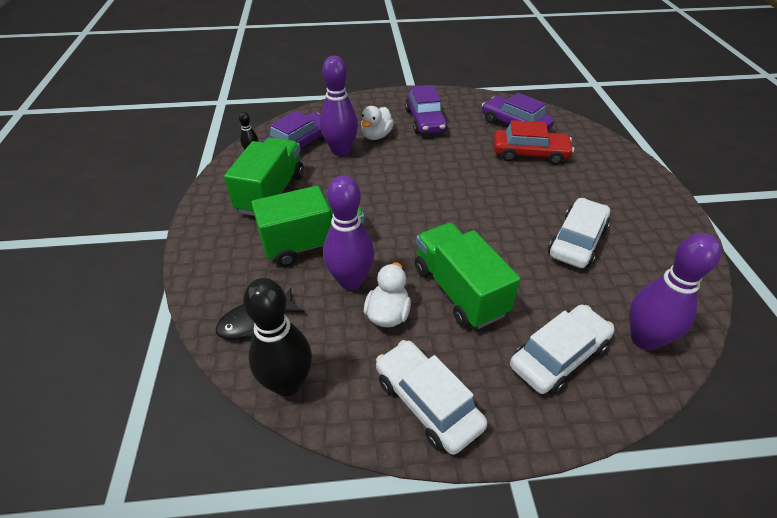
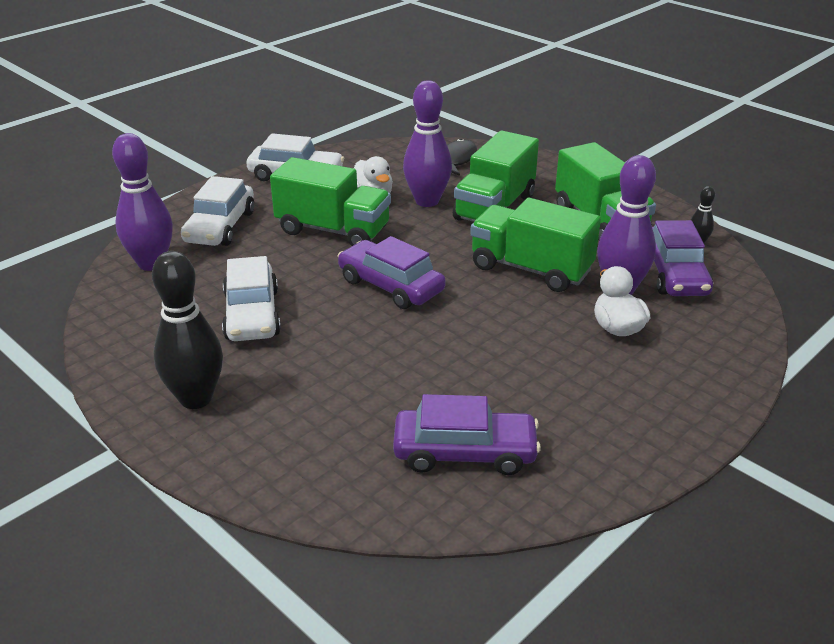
camera: 140 degrees right, 10 degrees down
(287, 383) = (392, 150): black bowling pin -> black bowling pin (196, 398)
(366, 184) = (531, 269): none -> green truck
(425, 120) = (598, 386): purple car -> purple car (391, 286)
(529, 154) = (392, 404): red car -> none

